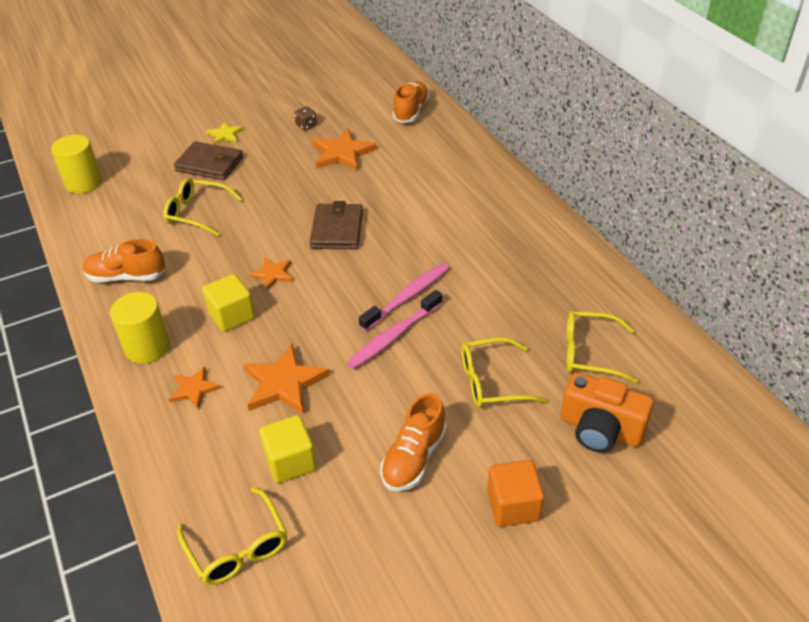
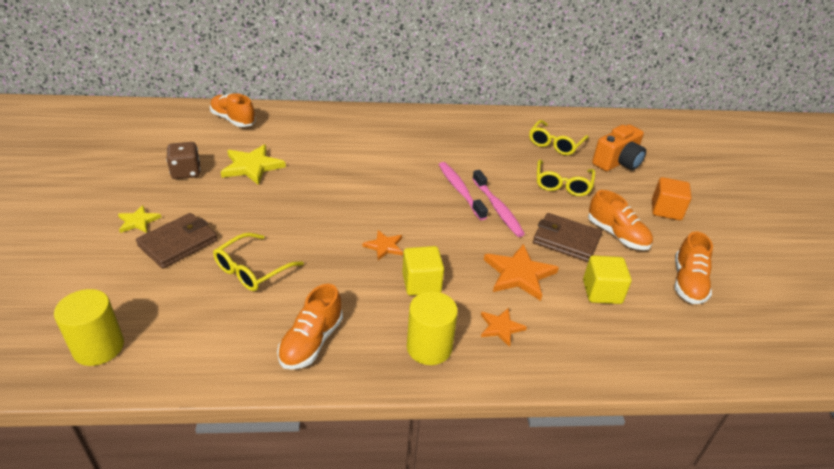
camera: 70 degrees left, 5 degrees down
(237, 547) = (676, 340): yellow glasses -> none
(306, 125) = (186, 172): brown dice -> brown dice, size x1.63
(337, 230) = (354, 198): brown wallet -> brown wallet (566, 240)
(342, 153) = (252, 166): orange star -> yellow star
(355, 549) = (688, 282): none -> orange shoe

